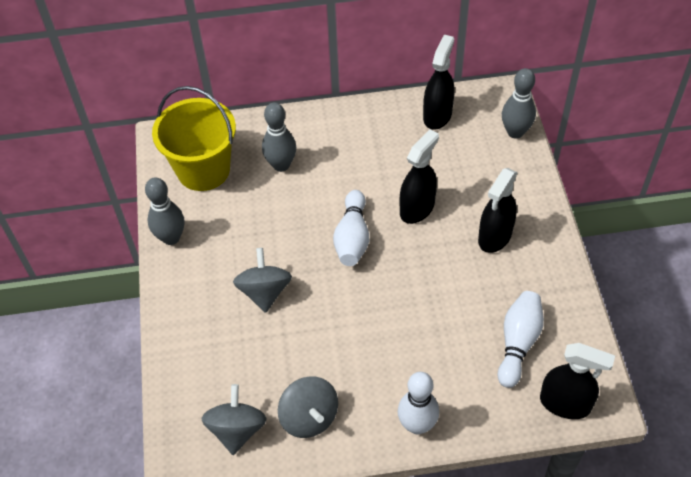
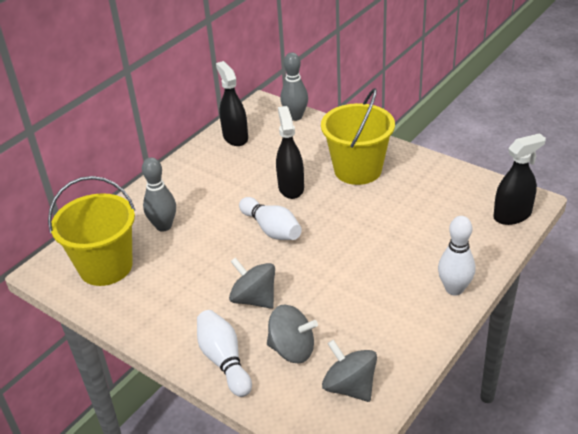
camera: 45 degrees left, 15 degrees down
(171, 238) = (136, 321): grey bowling pin -> none
(309, 417) = (386, 339): grey spinning top -> grey spinning top (292, 349)
(495, 237) = (357, 170): black spray bottle -> yellow bucket
(518, 343) = (446, 208): white bowling pin -> white bowling pin (224, 360)

